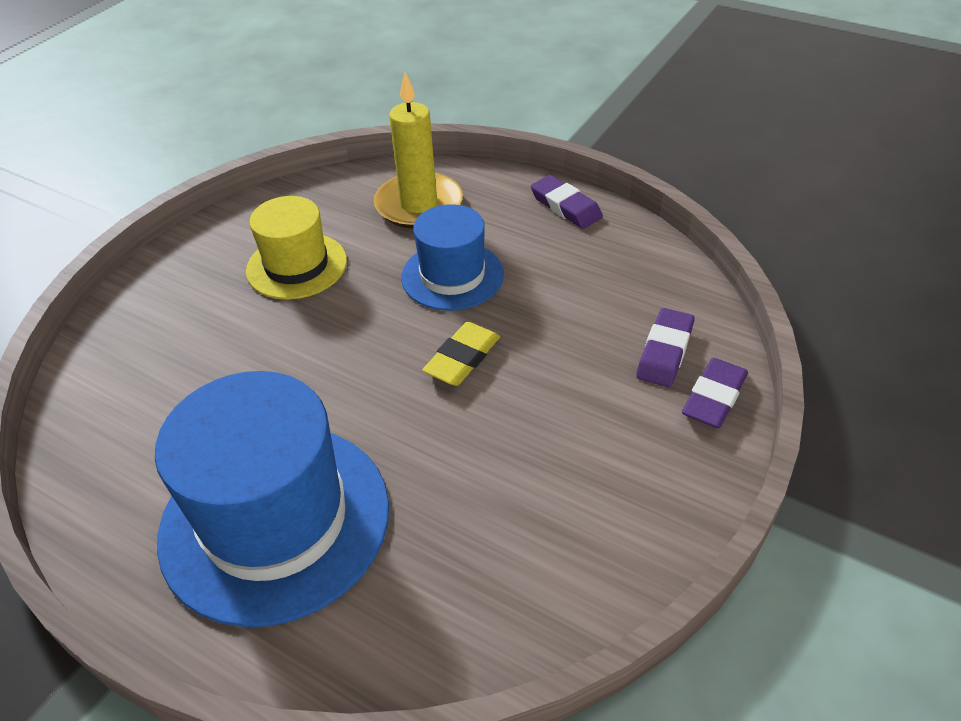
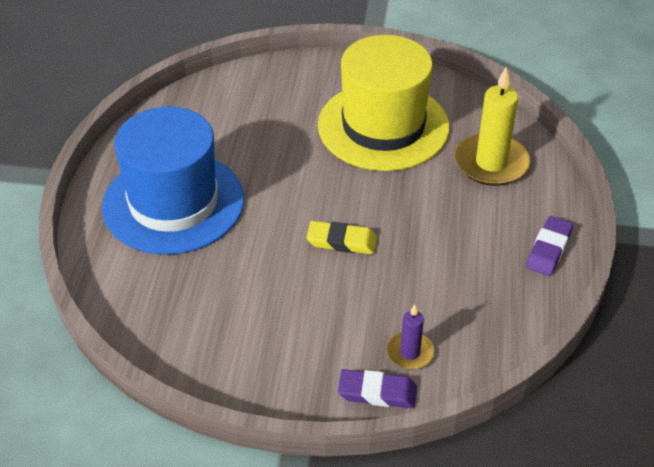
camera: 65 degrees right, 0 degrees up
(296, 266) = (383, 126): yellow hat -> yellow hat, size x1.72
(452, 275) = (422, 209): blue hat -> none
(664, 352) = (410, 353): purple eraser -> purple candle

